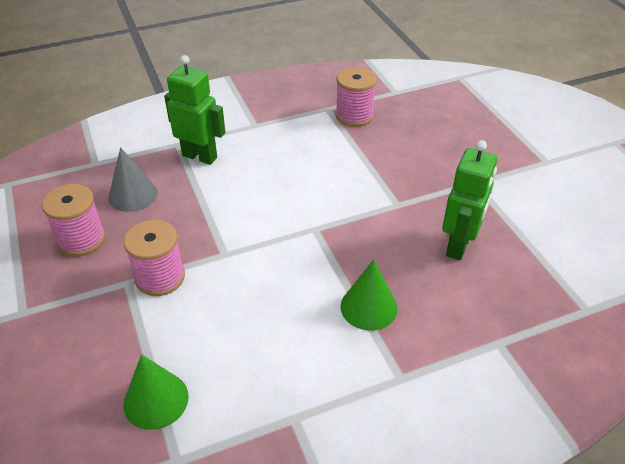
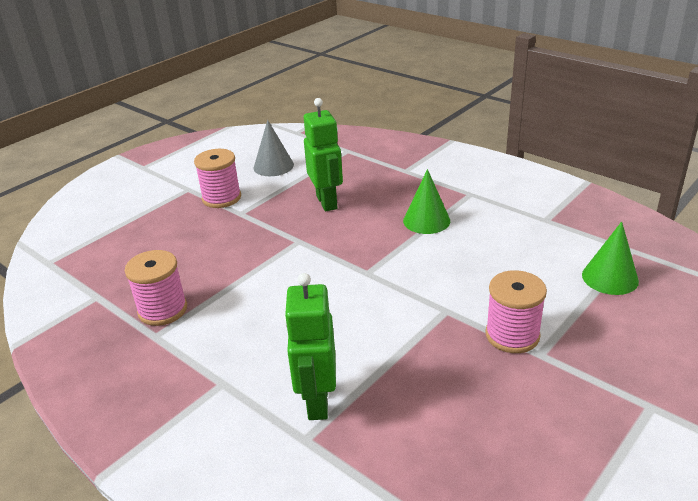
camera: 115 degrees left, 10 degrees down
(81, 240) = (531, 424): pink spool -> pink spool (221, 198)
(133, 195) = (429, 424): grey cone -> grey cone (273, 166)
(459, 246) = (327, 202): green robot -> green robot turned 75 degrees clockwise

